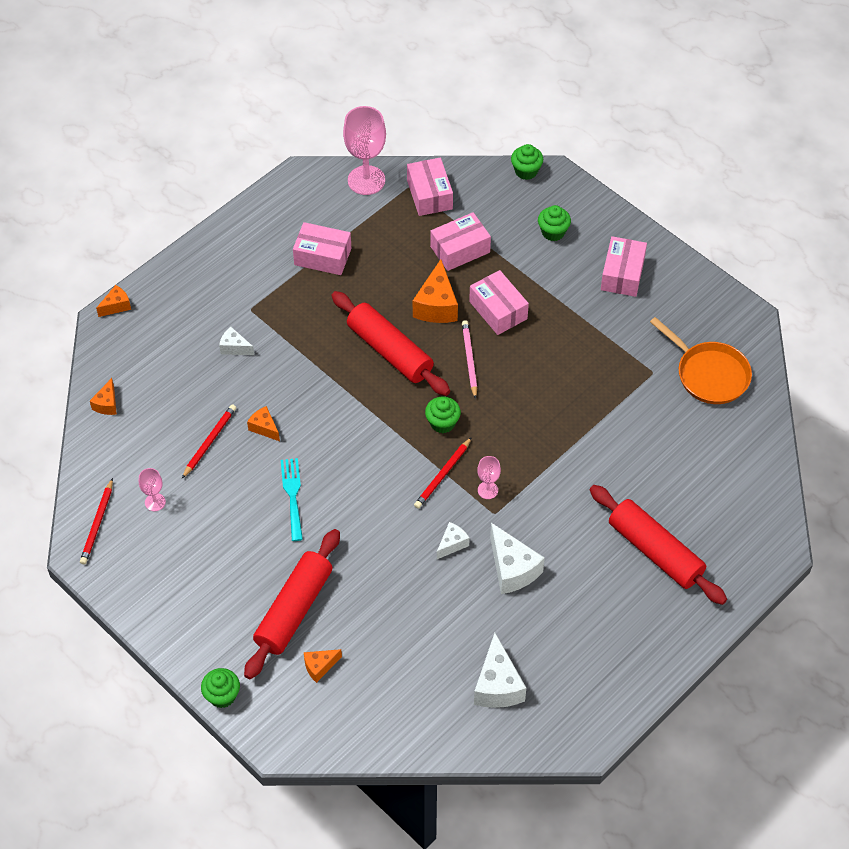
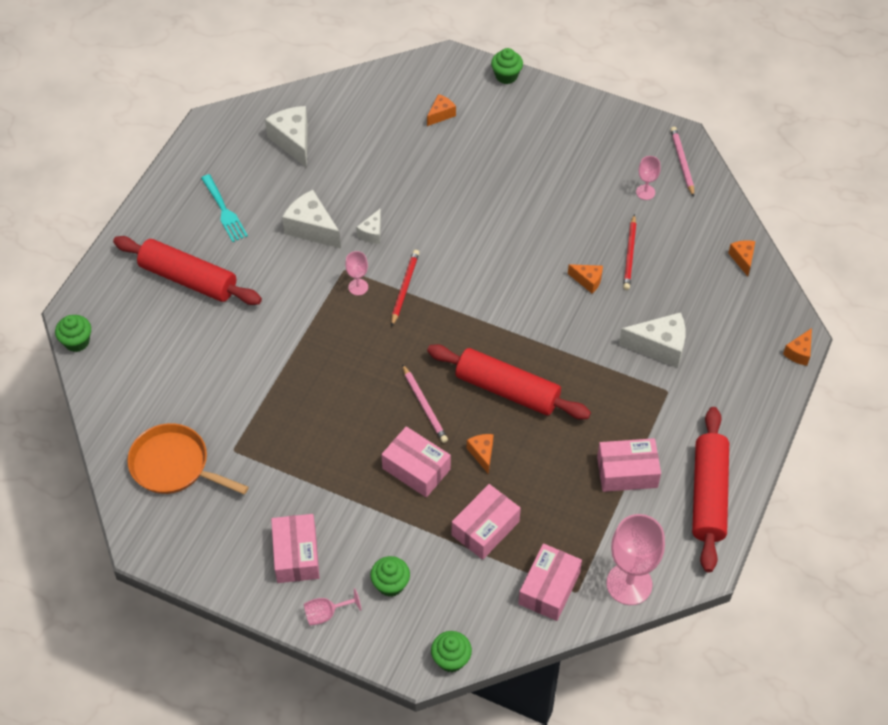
camera: 160 degrees right, 0 degrees up
(97, 523) = (682, 162): red pencil -> pink pencil
(234, 348) = (659, 347): white cheese -> white cheese, size x1.80
(292, 495) = (530, 232): turquoise fork -> turquoise fork (224, 211)
(293, 610) = (482, 147): red rolling pin -> red rolling pin (709, 495)
(429, 195) = (549, 588): pink box -> pink box turned 60 degrees clockwise
(436, 305) = (482, 454): orange cheese -> orange cheese, size x0.56
(442, 423) = (425, 335): green cupcake -> green cupcake (77, 342)
(611, 227) = (326, 614): none -> pink goblet

